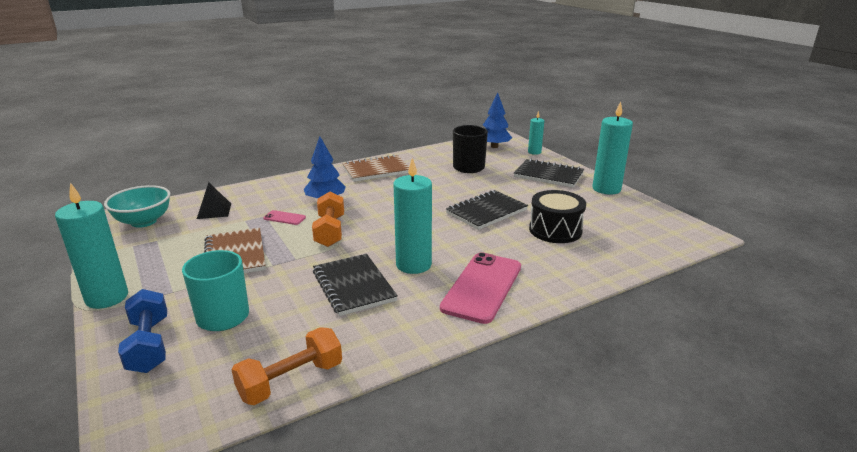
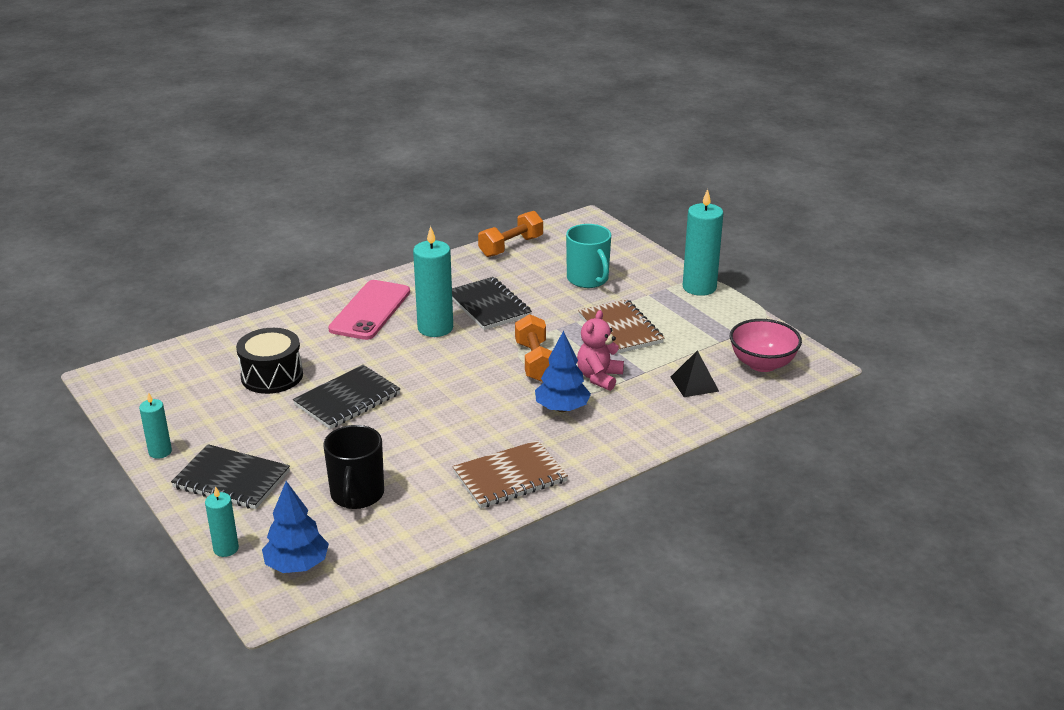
camera: 175 degrees right, 5 degrees up
(144, 221) = (762, 364): turquoise bowl -> pink bowl
(149, 345) = (627, 260): blue dumbbell -> none
(284, 218) = (599, 377): pink phone -> pink teddy bear
(606, 189) = (160, 452): turquoise candle -> turquoise candle, size x0.55

